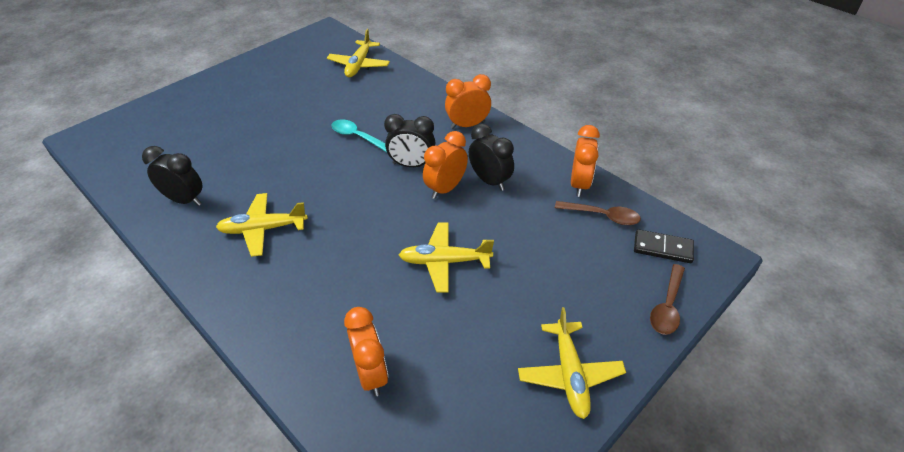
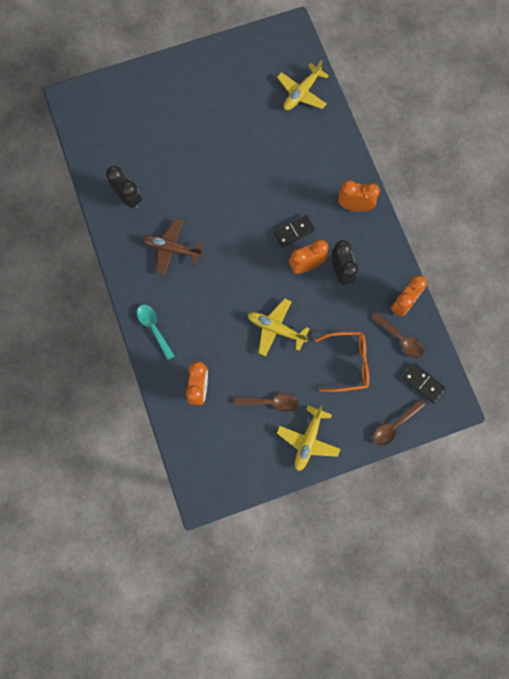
camera: 25 degrees right, 30 degrees up
(263, 229) = (172, 249): yellow plane -> brown plane
(357, 137) = (266, 183): turquoise spoon -> turquoise spoon (154, 328)
(411, 165) = (293, 231): black clock -> black domino
(486, 348) = (270, 402): none -> brown spoon
(559, 262) = (348, 363): none -> orange glasses

